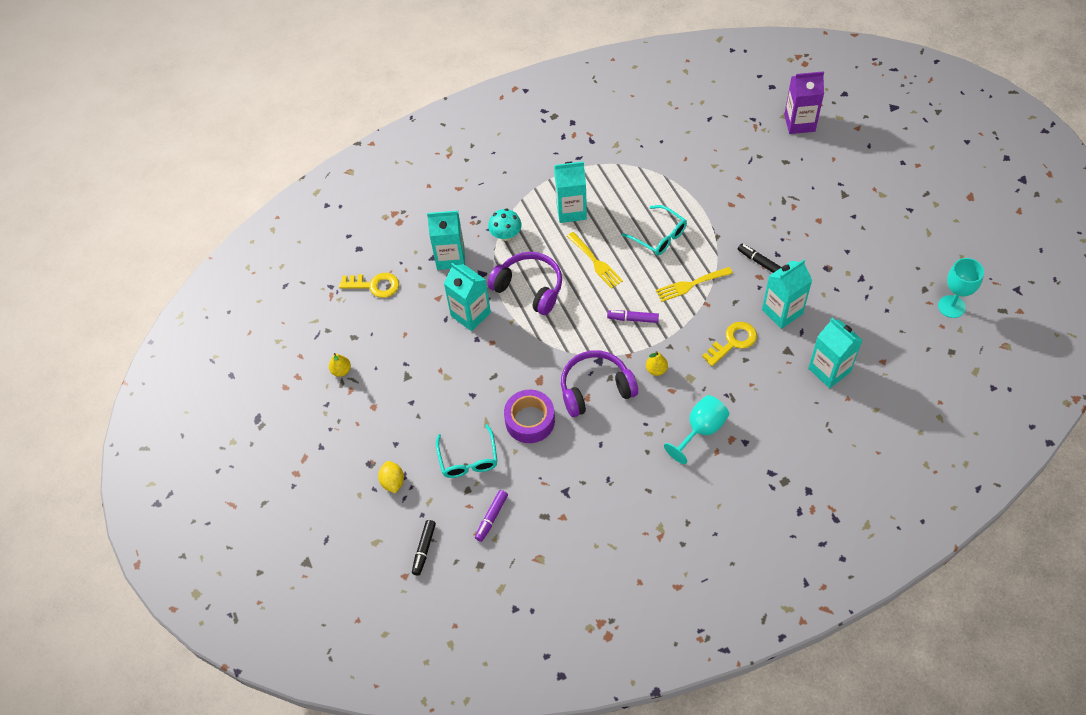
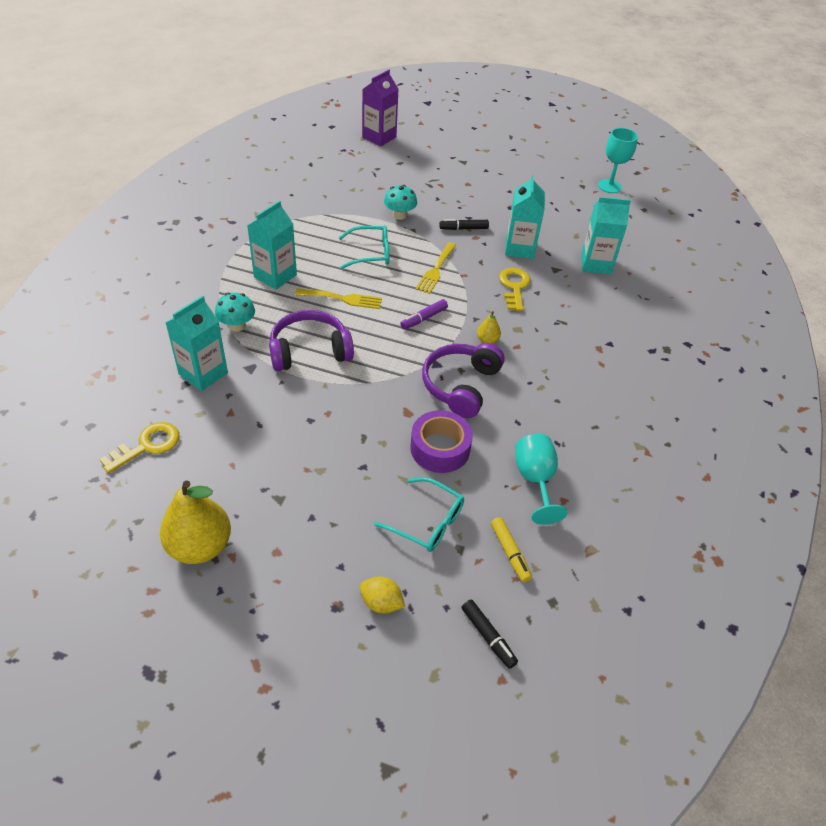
camera: 55 degrees left, 10 degrees down
(341, 371) = (200, 546): yellow pear -> yellow pear, size x2.20
(470, 314) = (280, 405): turquoise carton -> none
(491, 517) = (510, 552): purple marker -> yellow marker
(701, 430) = (572, 357): turquoise goblet -> turquoise goblet (535, 480)
(723, 215) = (399, 215): none -> turquoise mushroom

